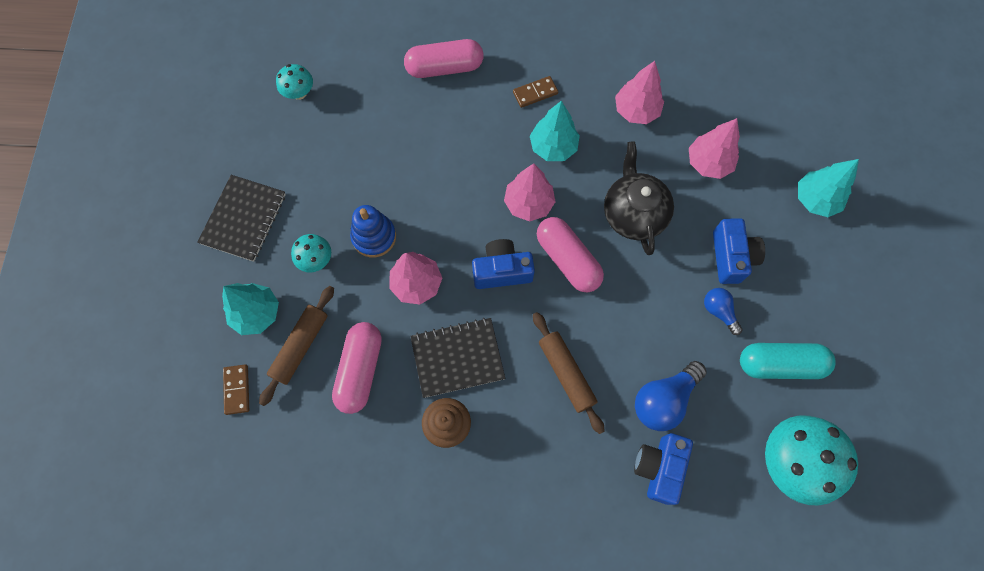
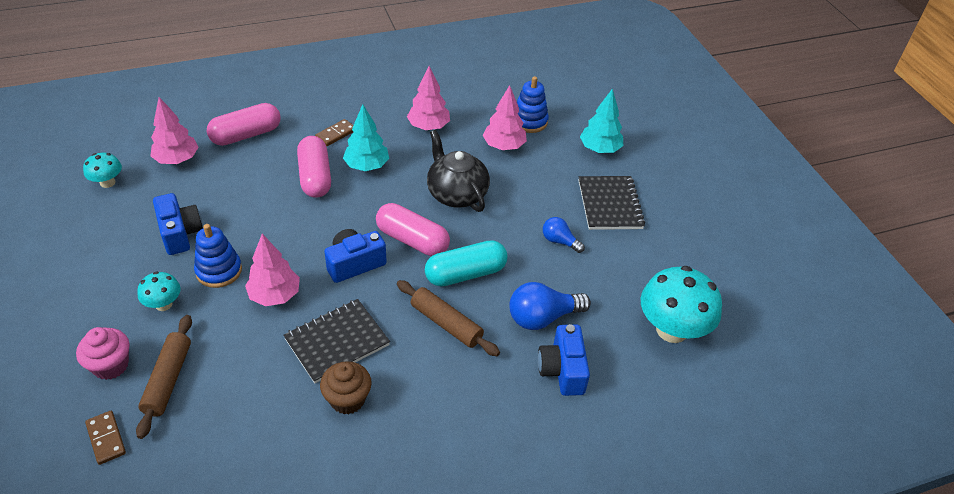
camera: 25 degrees left, 25 degrees down
(243, 219) = (74, 292): black notebook -> black notebook (609, 204)
(257, 313) = (111, 365): turquoise tree -> pink cupcake
(360, 370) = (240, 381): pink capsule -> pink capsule (315, 177)
(528, 204) = (360, 210): pink tree -> pink tree (177, 160)
(664, 400) = (542, 317): blue light bulb -> blue light bulb turned 45 degrees clockwise
(731, 257) = (552, 202): blue camera -> blue camera (180, 233)
(751, 135) = (529, 121): none -> blue stacking toy
(780, 364) = (627, 263): turquoise capsule -> turquoise capsule (465, 274)

